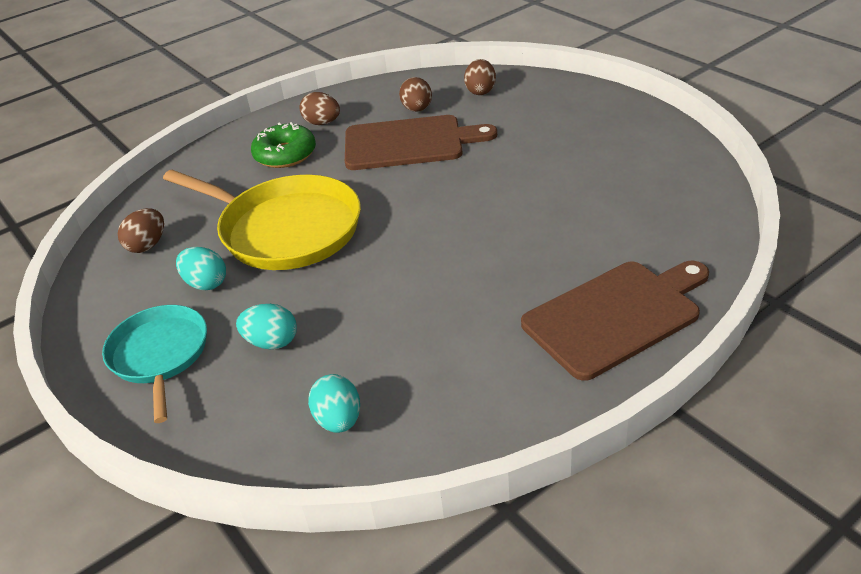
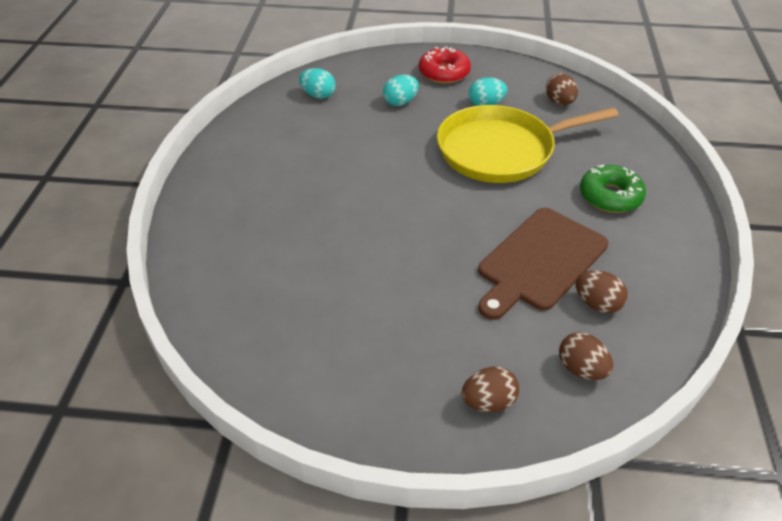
camera: 130 degrees right, 5 degrees up
(160, 355) = (444, 73): turquoise pan -> red donut
(322, 123) = (644, 239): brown egg -> brown egg (488, 402)
(616, 316) = (224, 208): brown cutting board -> none

